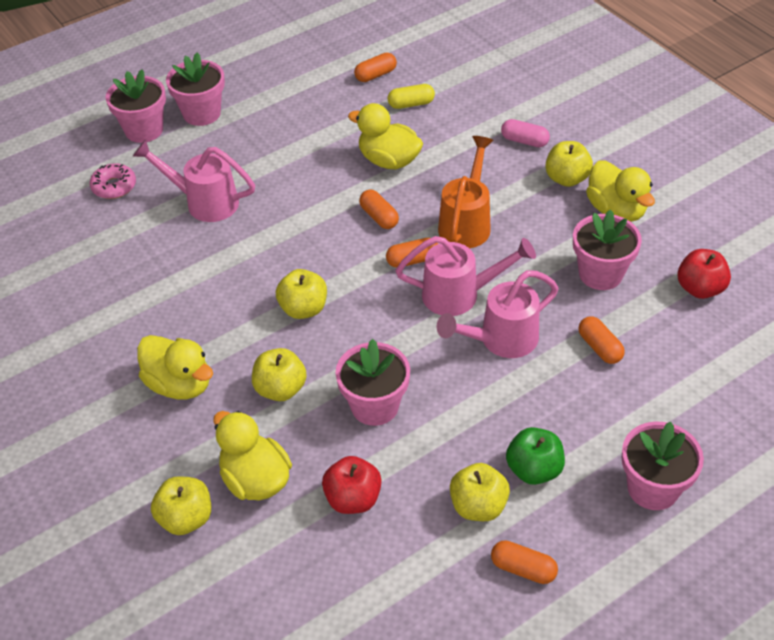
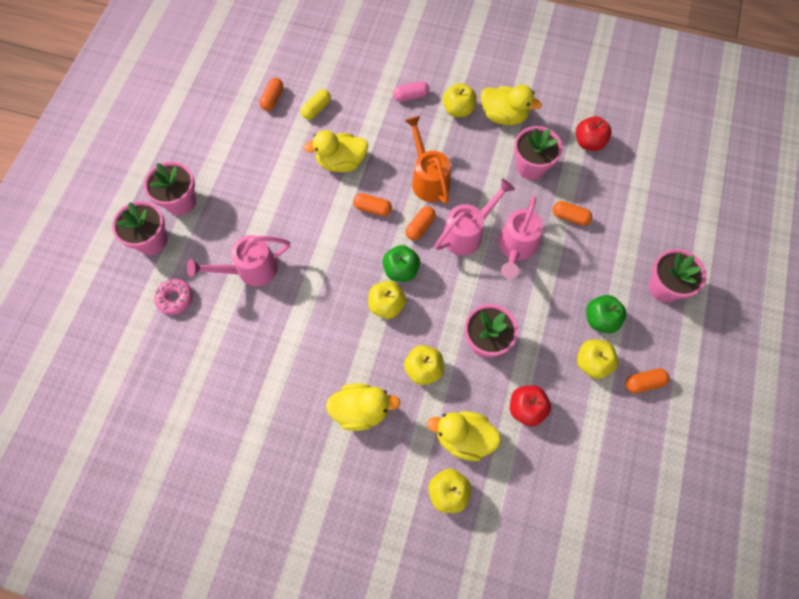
camera: 40 degrees left, 20 degrees up
(351, 287) = (401, 270): none -> green apple

